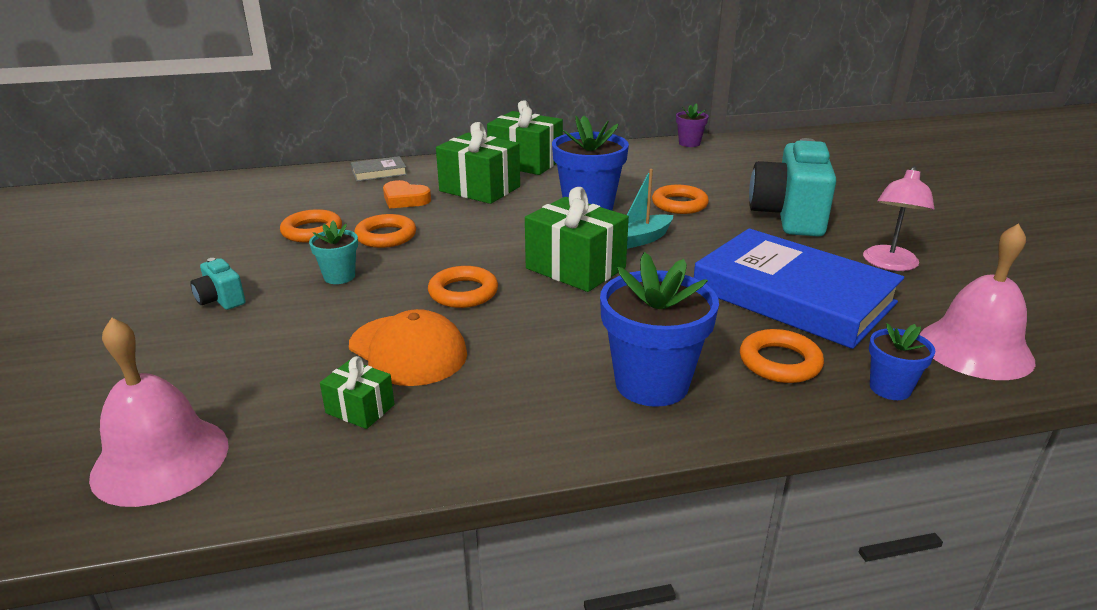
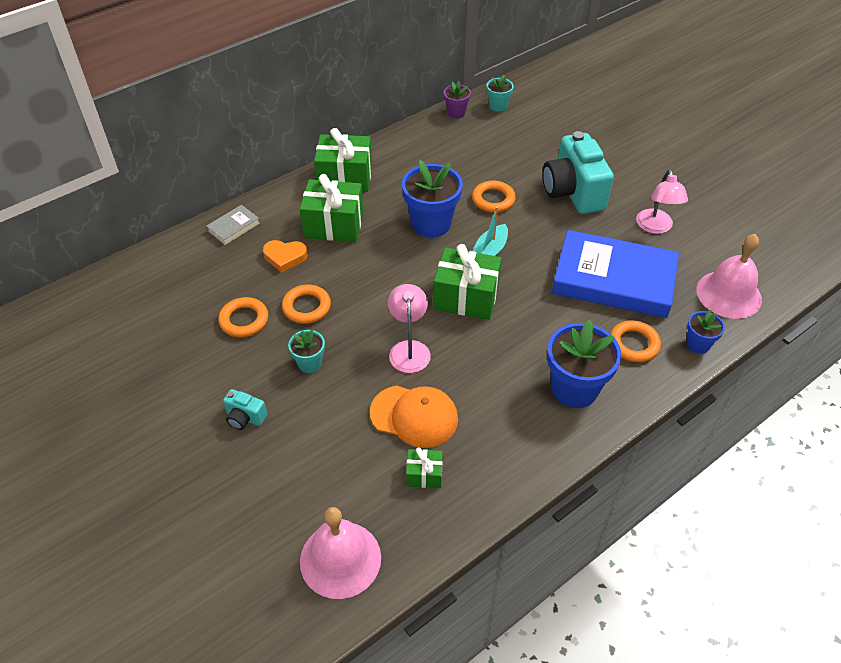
camera: 25 degrees left, 20 degrees up
(463, 292) = (409, 349): orange ring -> pink lamp
(742, 146) = (498, 106): none -> turquoise flower pot

